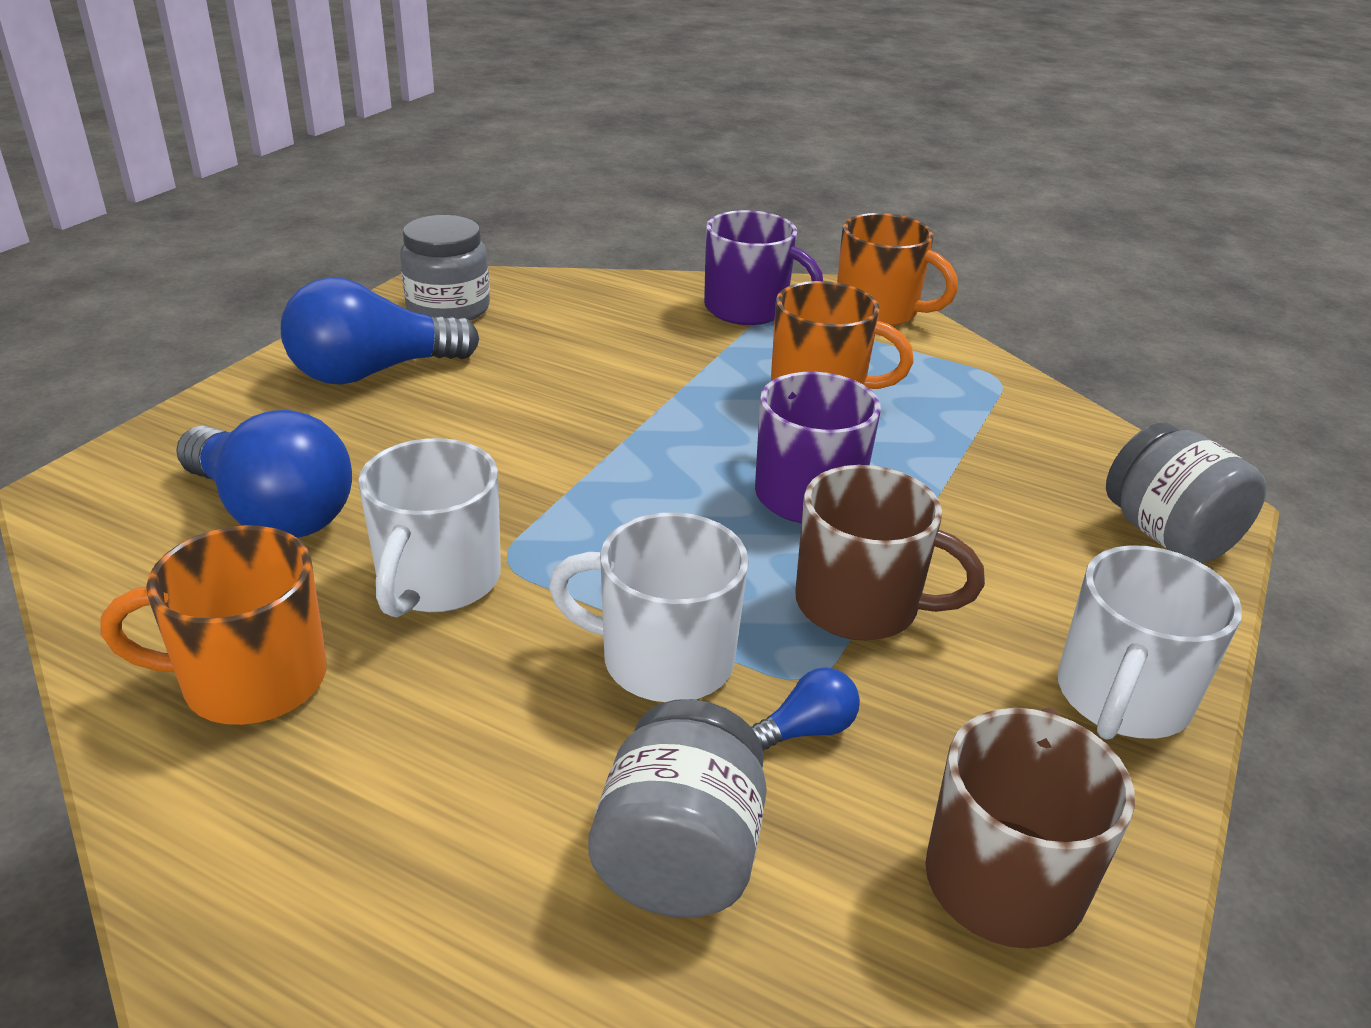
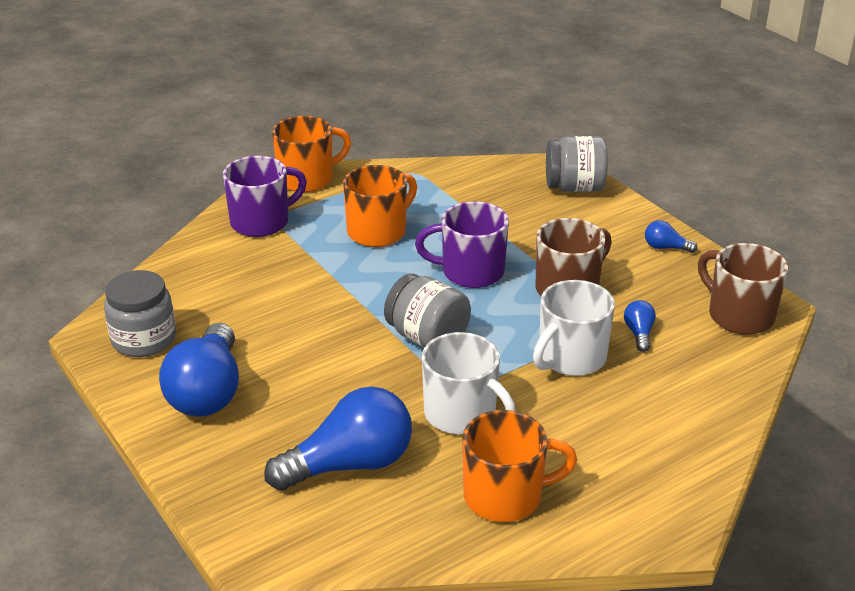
camera: 60 degrees left, 0 degrees up
(251, 680) = (505, 496): orange mug -> orange mug turned 120 degrees counterclockwise
(679, 856) = (691, 390): grey jar -> grey jar (427, 338)
(1121, 698) = (665, 247): white mug -> blue light bulb

